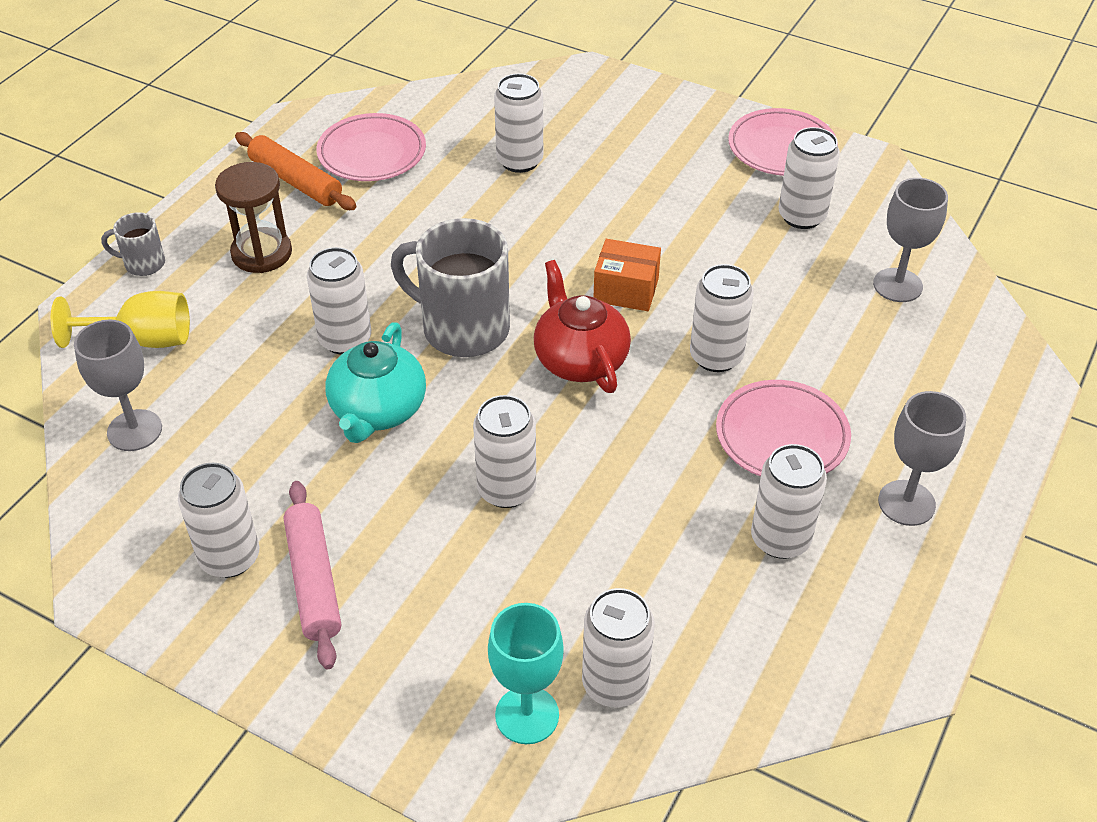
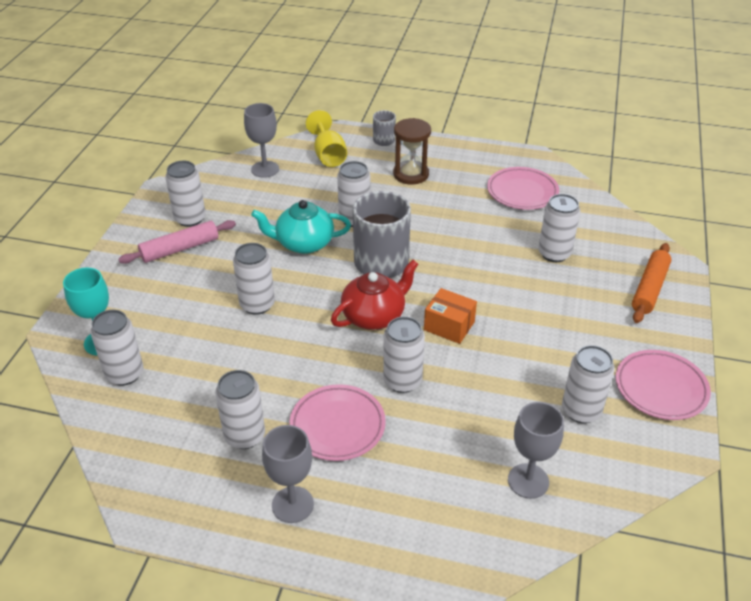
camera: 75 degrees right, 5 degrees down
(296, 181) = (479, 171): orange rolling pin -> orange rolling pin (649, 289)
(626, 290) = (449, 326): orange box -> orange box turned 60 degrees counterclockwise

